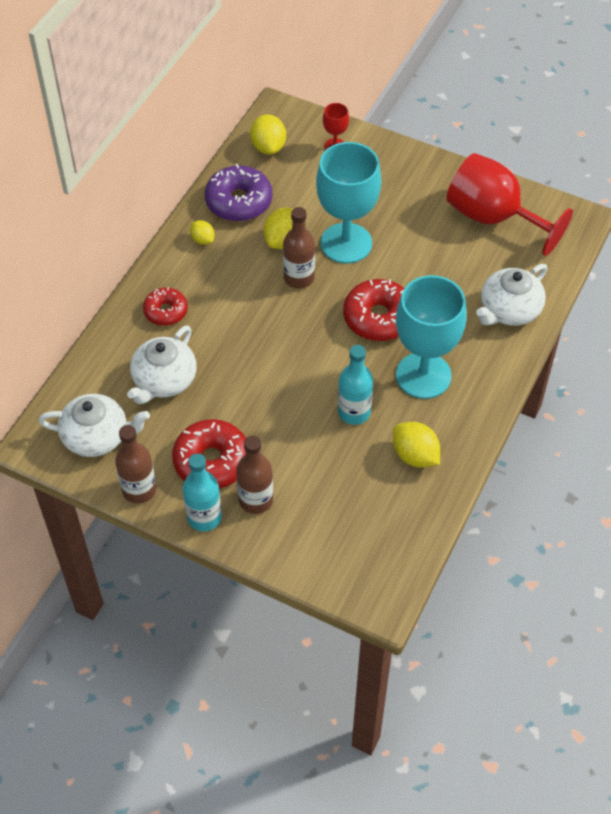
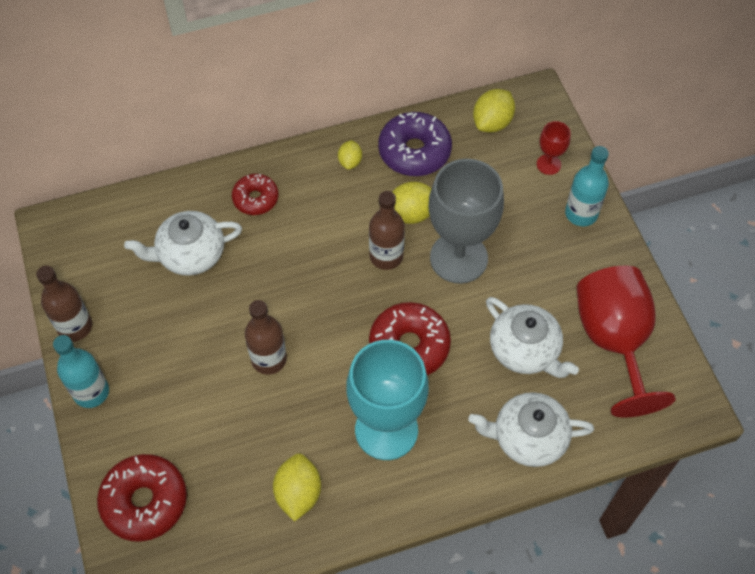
camera: 45 degrees right, 5 degrees up
(97, 437) = (96, 258): white teapot -> white teapot (525, 350)
(212, 461) = (148, 352): red donut -> red donut (145, 501)
(256, 500) = (141, 414): brown bottle -> brown bottle (269, 359)
(346, 243) = (458, 258): turquoise goblet -> grey goblet
(354, 412) = (295, 410): turquoise bottle -> turquoise bottle (581, 213)

